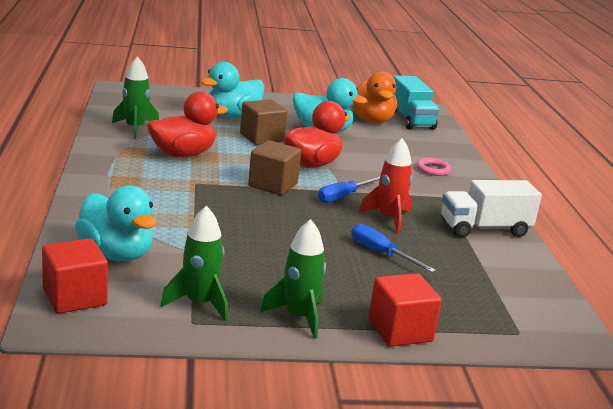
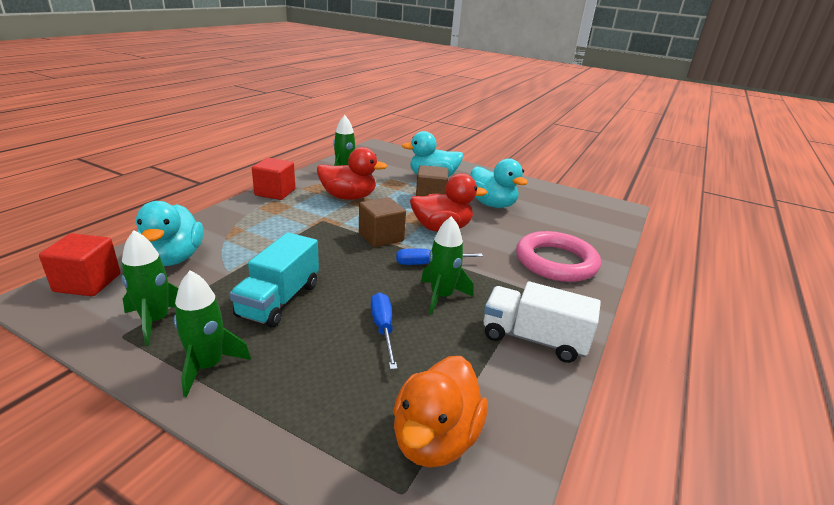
camera: 35 degrees right, 5 degrees up
(371, 120) = (552, 205): orange duck -> orange duck (435, 439)
(388, 219) = (441, 296): red rocket -> green rocket
(400, 331) = (273, 425): red cube -> red cube (275, 192)
(411, 120) = (593, 212): turquoise truck -> turquoise truck (279, 300)
(433, 170) = (556, 262): pink ring -> pink ring, size x2.30

